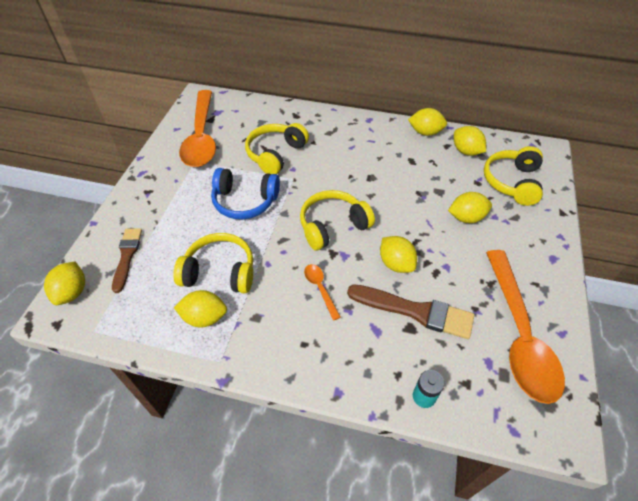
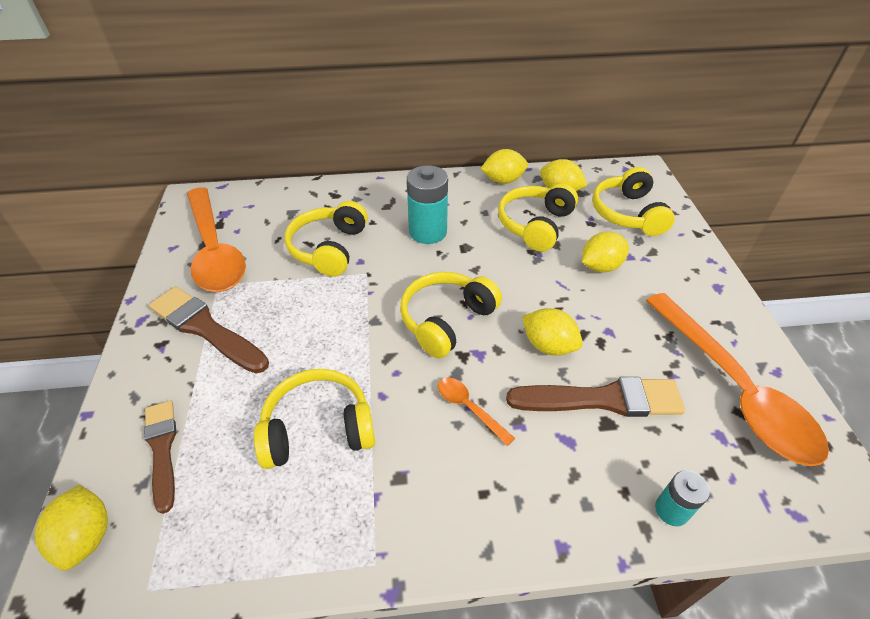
camera: 20 degrees left, 5 degrees down
(177, 189) = (205, 328): none -> brown brush
(204, 317) = (323, 504): yellow lemon -> none
(245, 201) = (313, 320): blue headphones -> none
(349, 159) = (428, 232): none -> turquoise battery
(432, 173) = (535, 225): none -> yellow headphones

